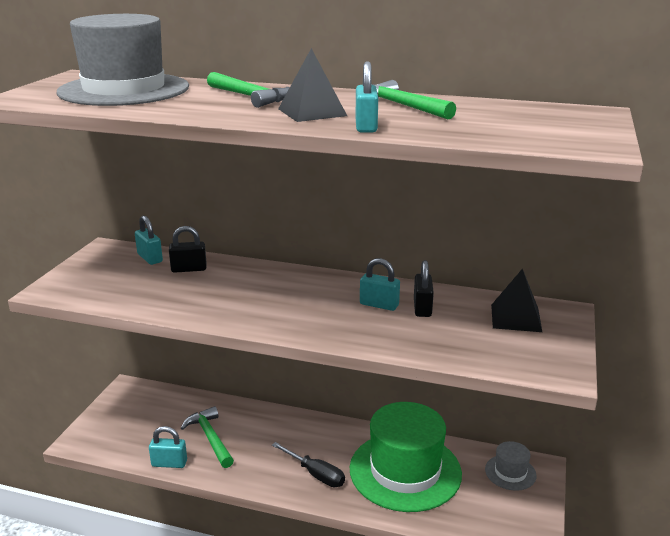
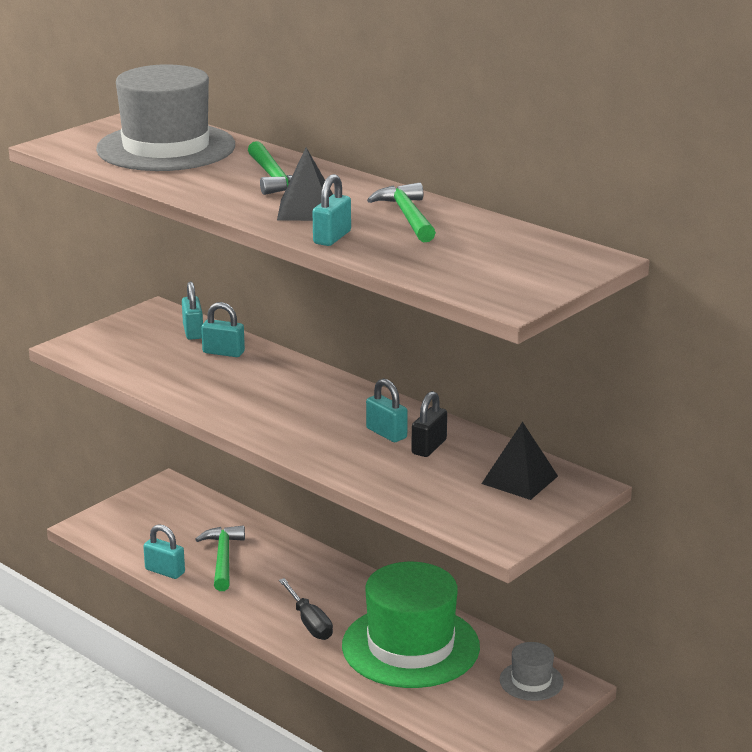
camera: 25 degrees right, 0 degrees up
(189, 269) = (223, 352): black padlock -> turquoise padlock

